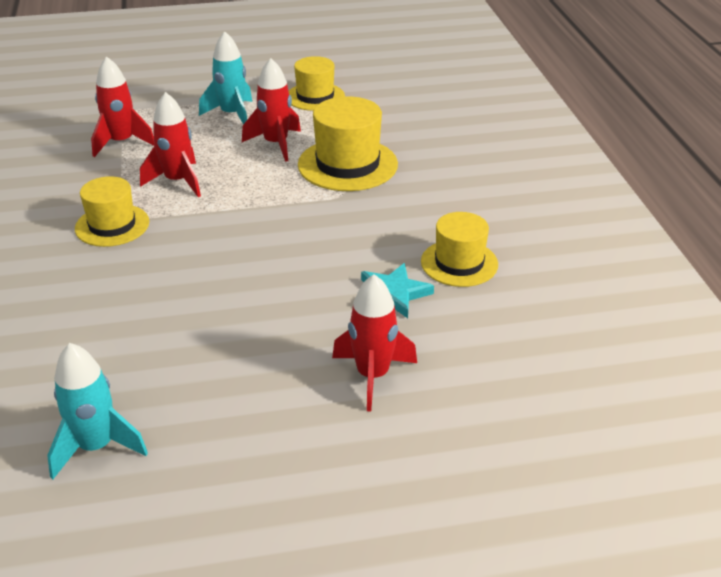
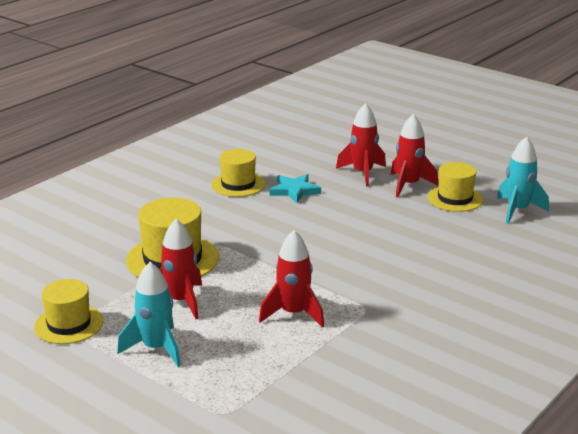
camera: 130 degrees left, 10 degrees down
(112, 225) = (382, 307): yellow hat -> yellow hat (455, 198)
(122, 142) = (279, 377): red rocket -> red rocket (408, 185)

